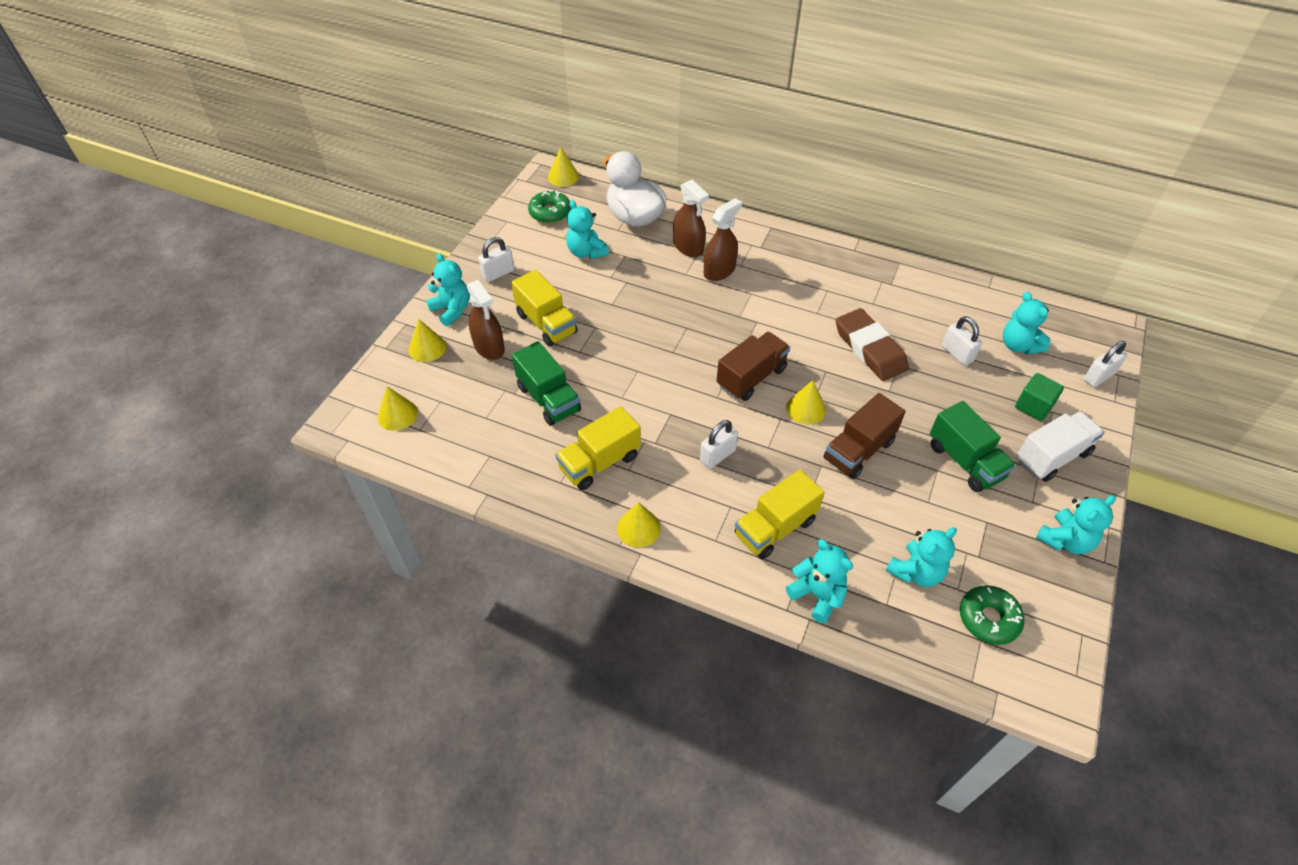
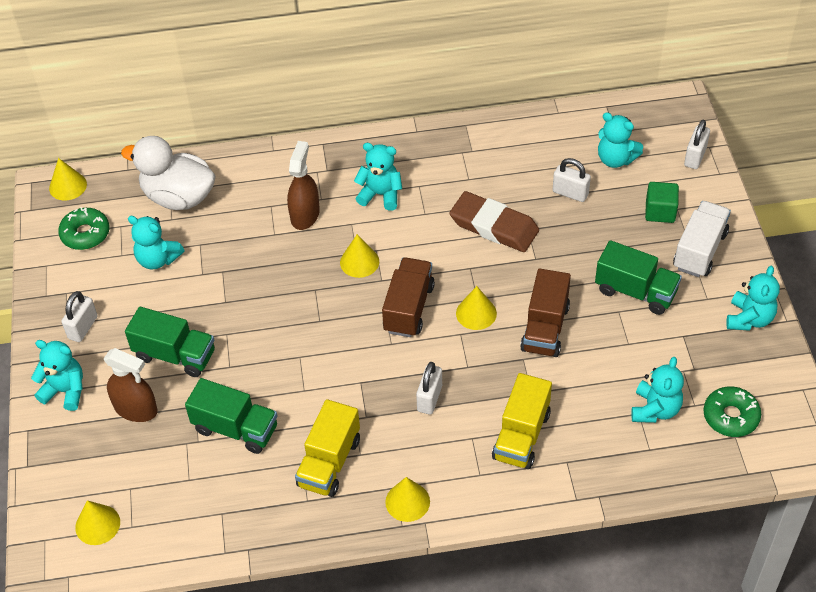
camera: 30 degrees left, 0 degrees up
(427, 348) = (72, 443): yellow cone -> yellow cone (359, 262)
(546, 323) = (175, 355): yellow truck -> green truck
(688, 247) = (257, 204): brown spray bottle -> none
(817, 595) = (592, 473): turquoise teddy bear -> turquoise teddy bear (380, 195)

